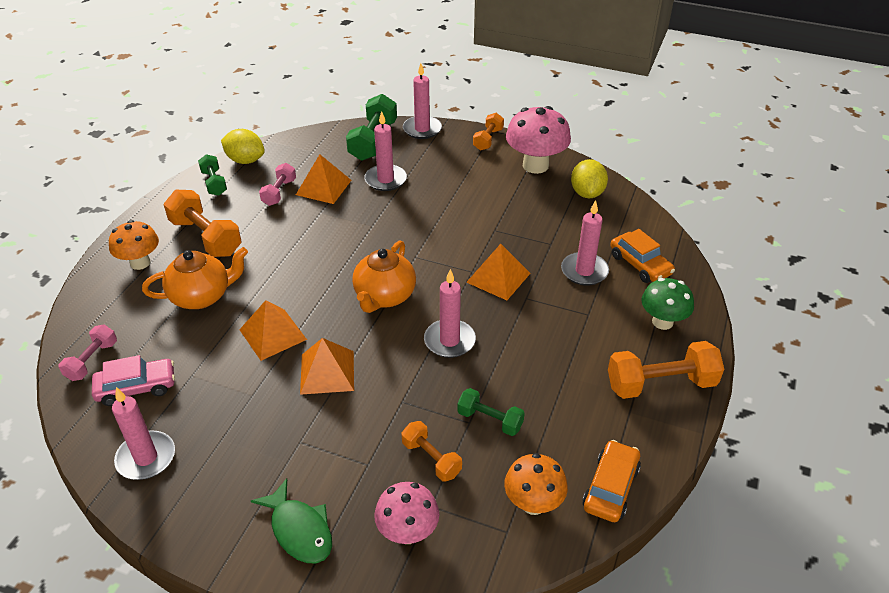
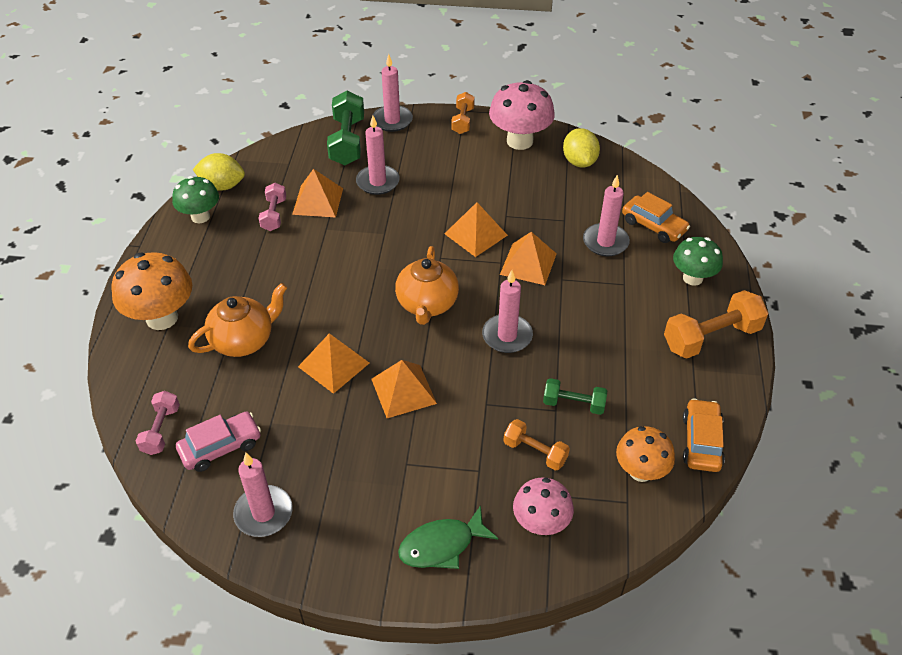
camera: 15 degrees left, 5 degrees up
(140, 263) = (162, 318): orange mushroom -> orange mushroom, size x1.53
(206, 237) = (219, 277): orange dumbbell -> none
(214, 183) = (200, 217): green dumbbell -> green mushroom
(299, 530) = (442, 545): green fish -> green fish turned 120 degrees clockwise
(458, 241) = (476, 234): none -> orange pyramid

